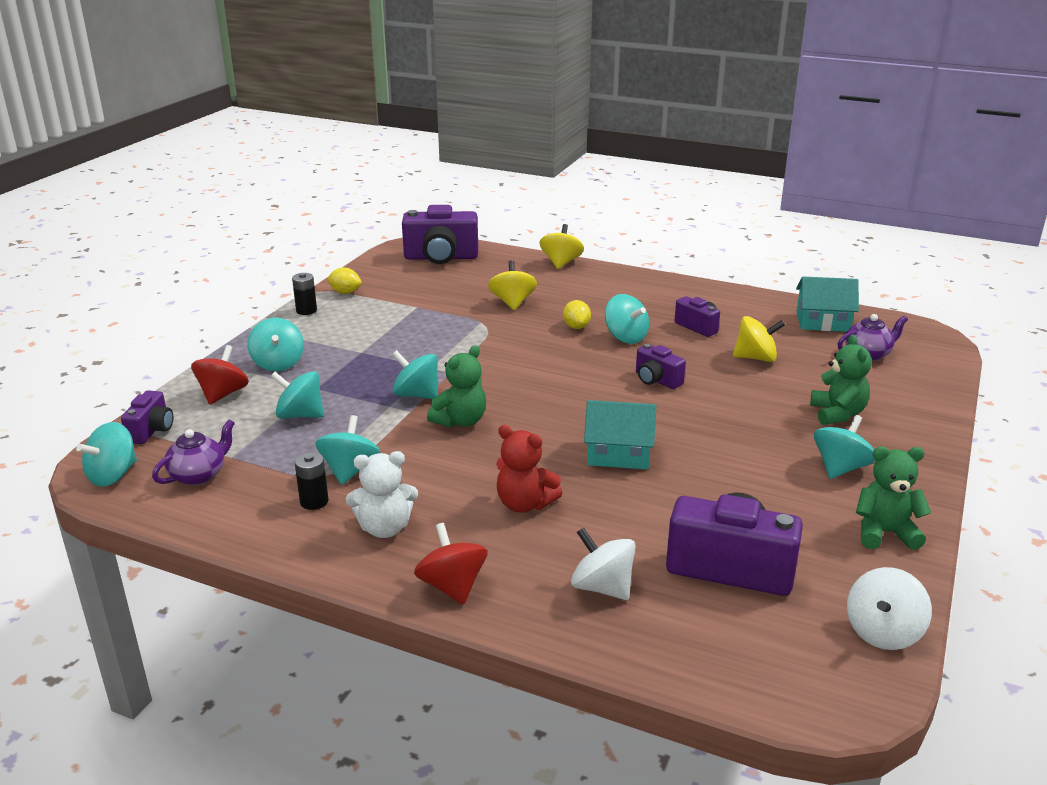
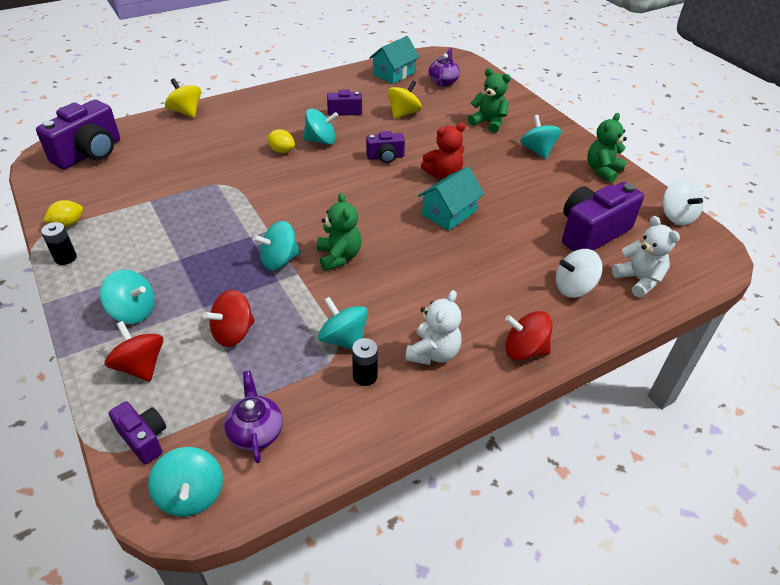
camera: 55 degrees left, 15 degrees up
(300, 415) = (233, 333): turquoise spinning top -> red spinning top
(512, 302) = (210, 158): yellow spinning top -> none
(524, 504) = (465, 276): red teddy bear -> red teddy bear (443, 174)
(686, 637) = (638, 280): none -> white teddy bear

